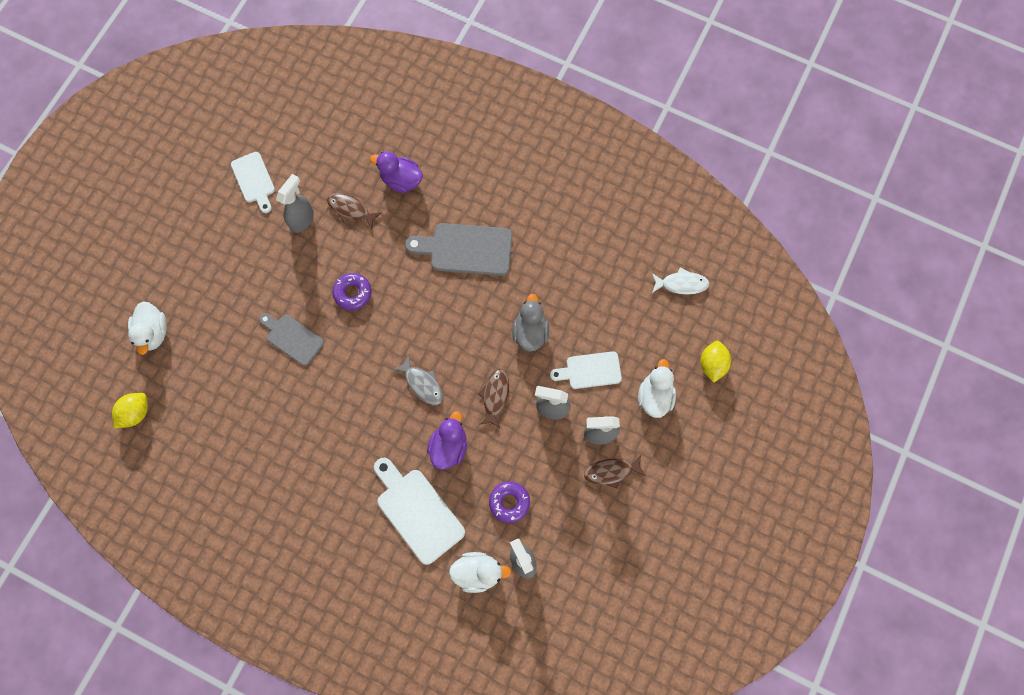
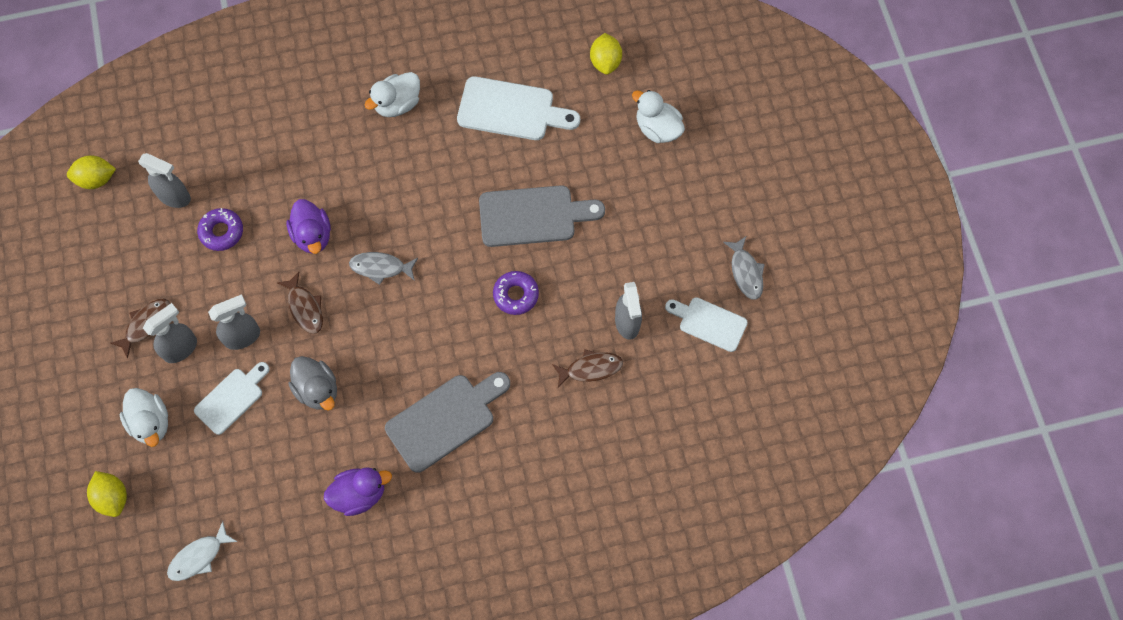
camera: 140 degrees right, 5 degrees down
(200, 192) = (745, 272): none -> grey fish
(292, 338) = (533, 216): grey cutting board -> grey cutting board, size x1.56
(401, 180) = (569, 437): purple duck -> purple duck (359, 494)
(417, 511) = (297, 167): white cutting board -> white cutting board (511, 110)
(478, 572) = (207, 161): white duck -> white duck (397, 104)
(570, 626) = (96, 179): none -> yellow lemon

